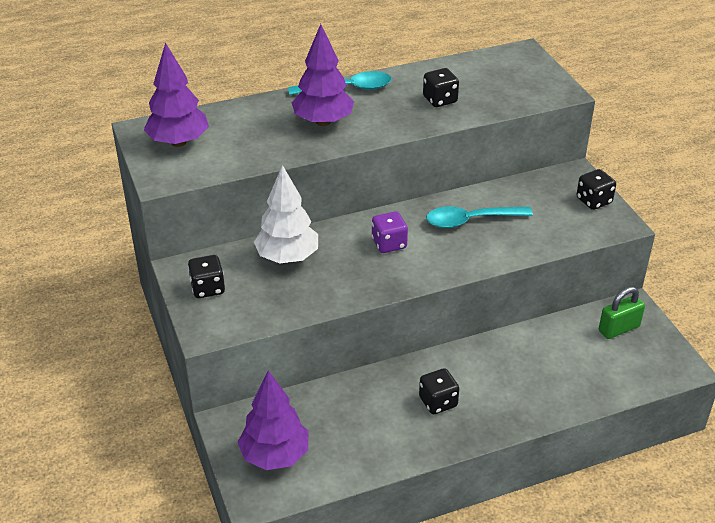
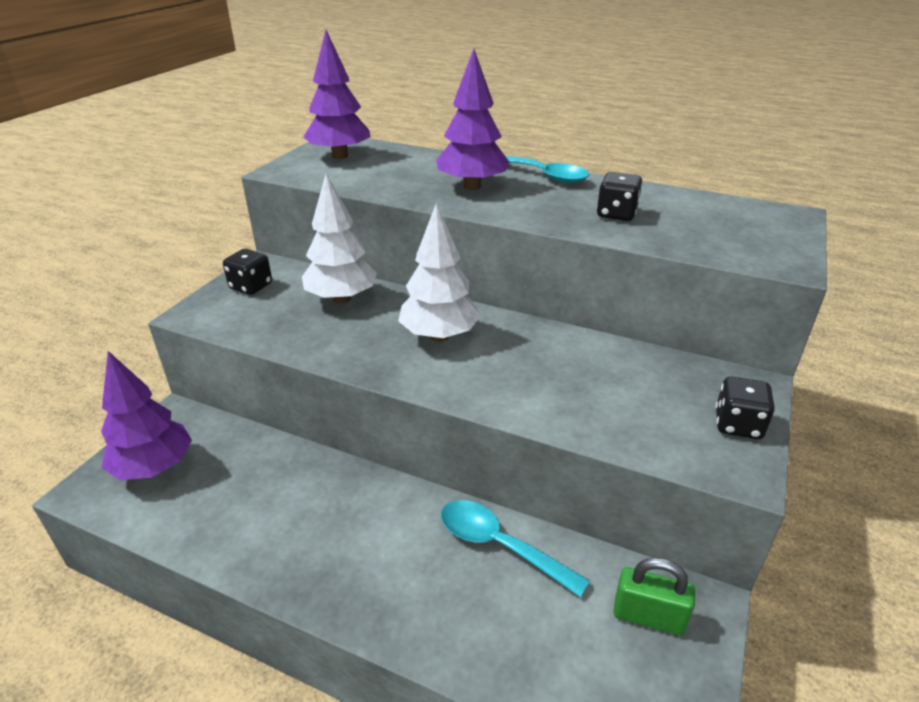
camera: 45 degrees right, 5 degrees down
(389, 244) = (439, 336): purple dice -> white tree
(438, 402) = (337, 532): black dice -> none
(471, 220) = (552, 362): turquoise spoon -> turquoise spoon (500, 546)

